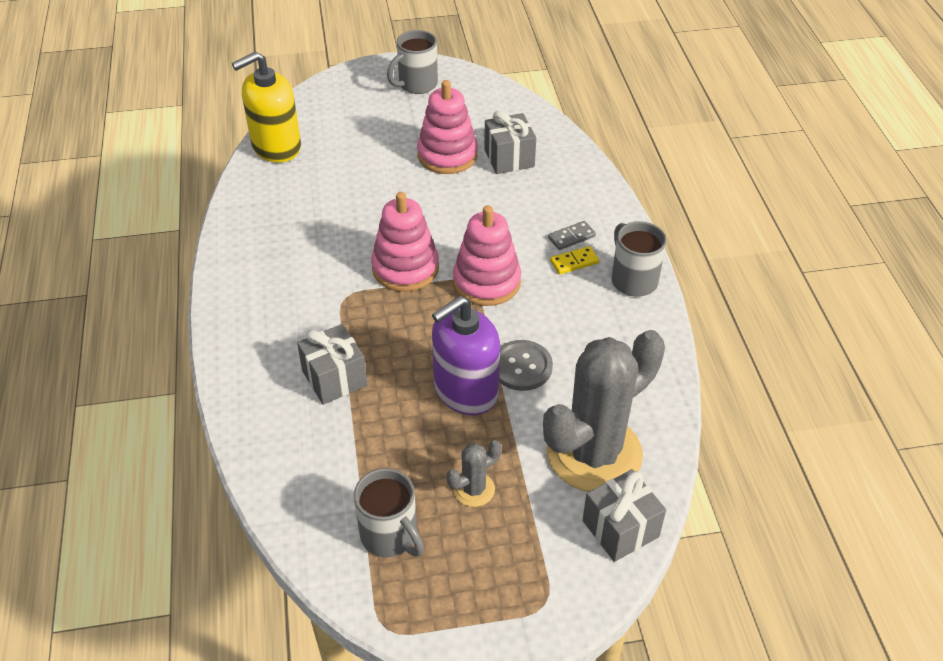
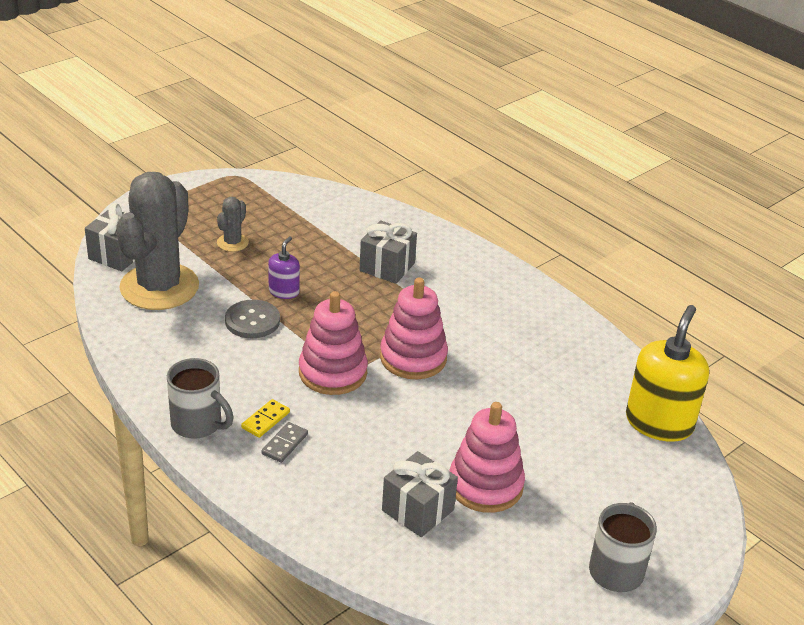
camera: 145 degrees right, 10 degrees down
(390, 536) = (268, 207): grey mug -> none
(465, 391) = (284, 291): purple soap dispenser -> purple soap dispenser, size x0.50

